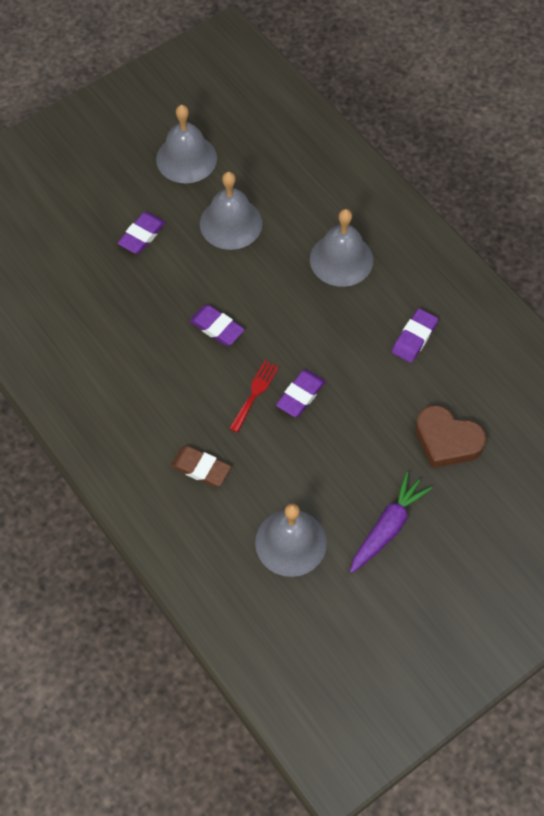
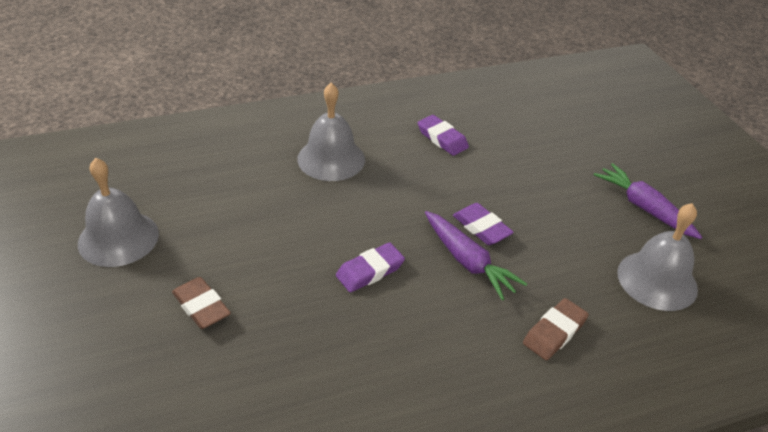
camera: 75 degrees left, 20 degrees down
(142, 235) = (201, 306): purple eraser -> brown eraser
(231, 223) = (236, 224): grey bell -> none
(255, 393) = (468, 261): red fork -> purple carrot
(447, 440) = (557, 149): brown heart -> none

